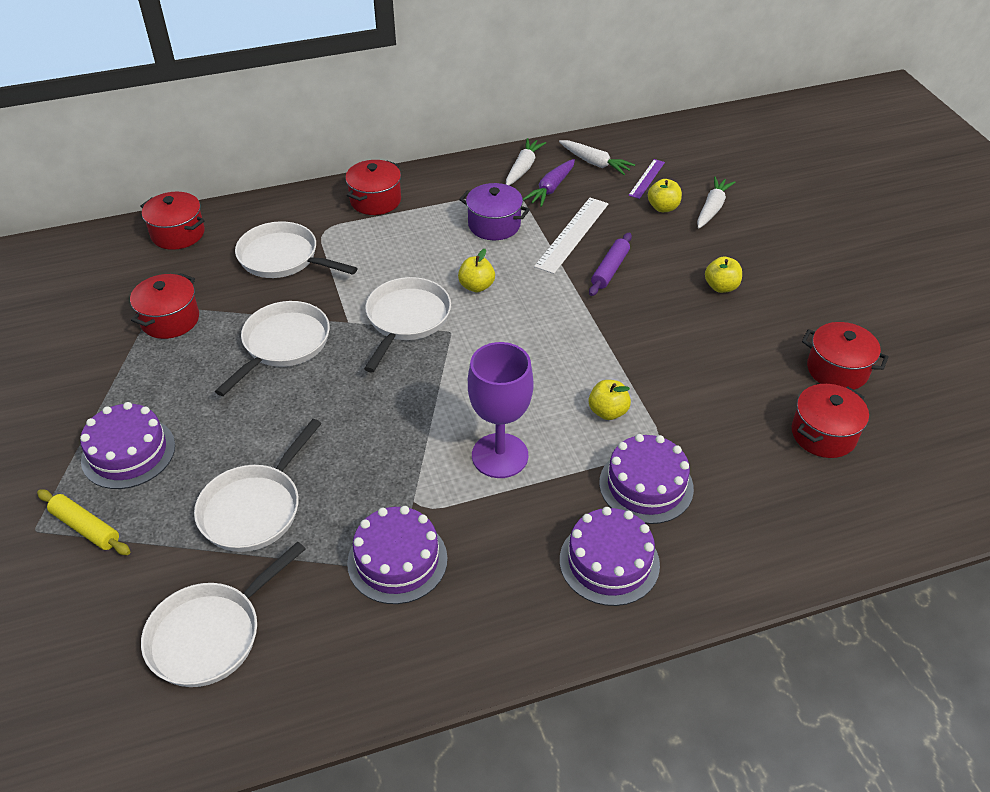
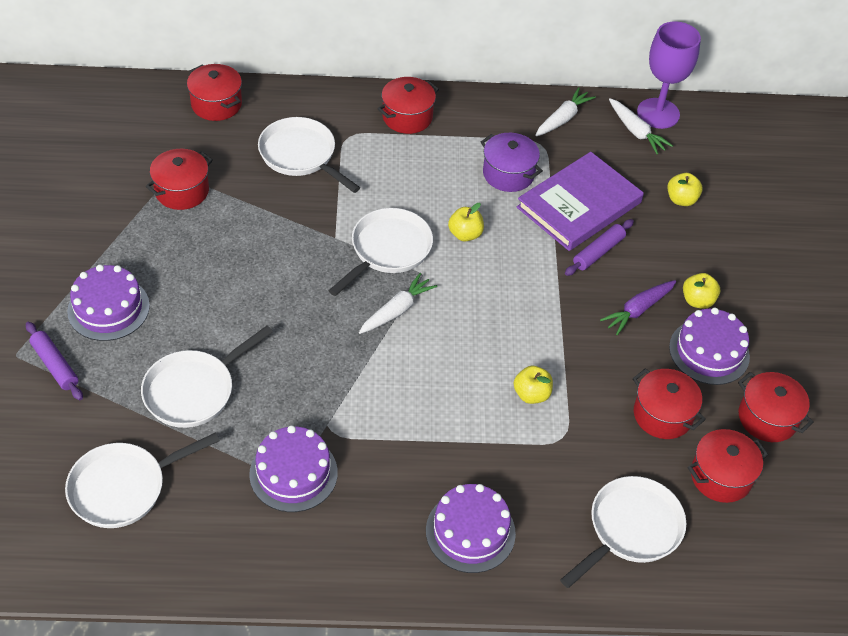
camera: 15 degrees right, 5 degrees up
(85, 528) = (55, 365): yellow rolling pin -> purple rolling pin
(283, 345) = (270, 244): white pan -> white pan (630, 529)
(500, 455) = (417, 406): purple goblet -> purple goblet (658, 113)
(551, 188) = (580, 149): purple carrot -> purple carrot (638, 310)
(572, 234) = (579, 205): white ruler -> purple book
(646, 485) = (534, 474): purple cake -> purple cake (709, 351)
(647, 178) = (680, 163): purple ruler -> none
(712, 208) = (730, 214): white carrot -> white carrot (396, 310)
(741, 394) = (662, 415): none -> red pot

